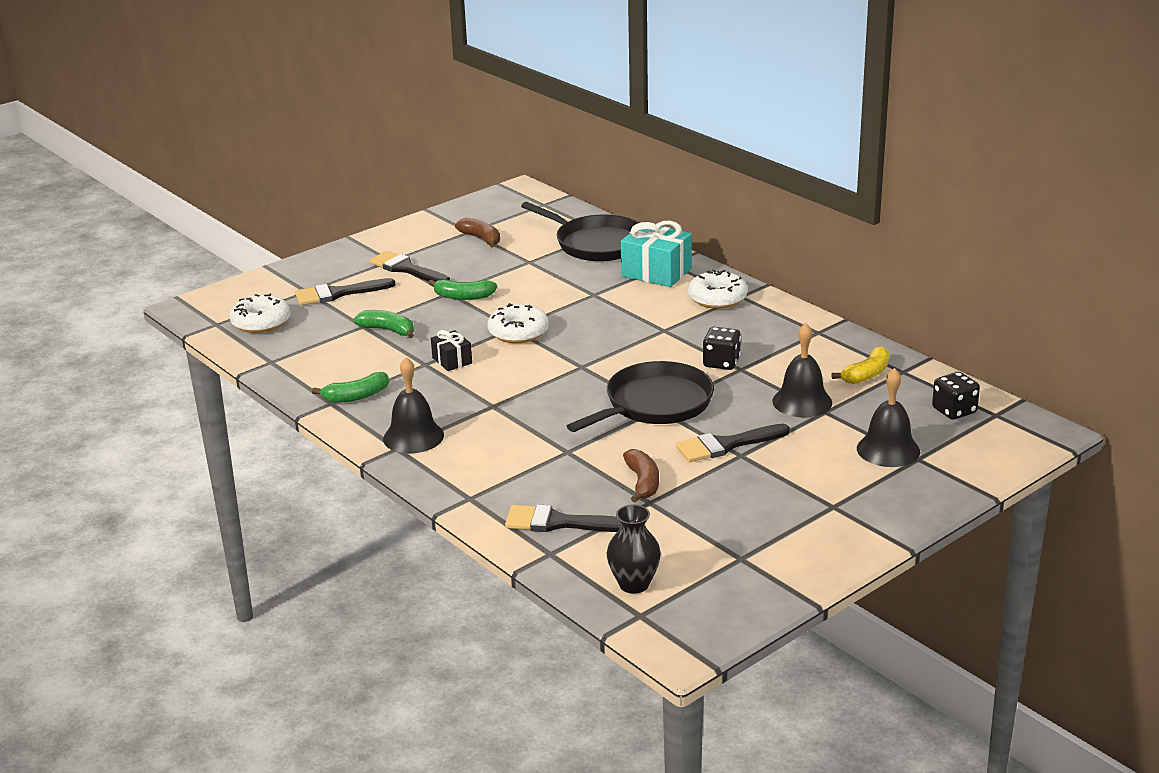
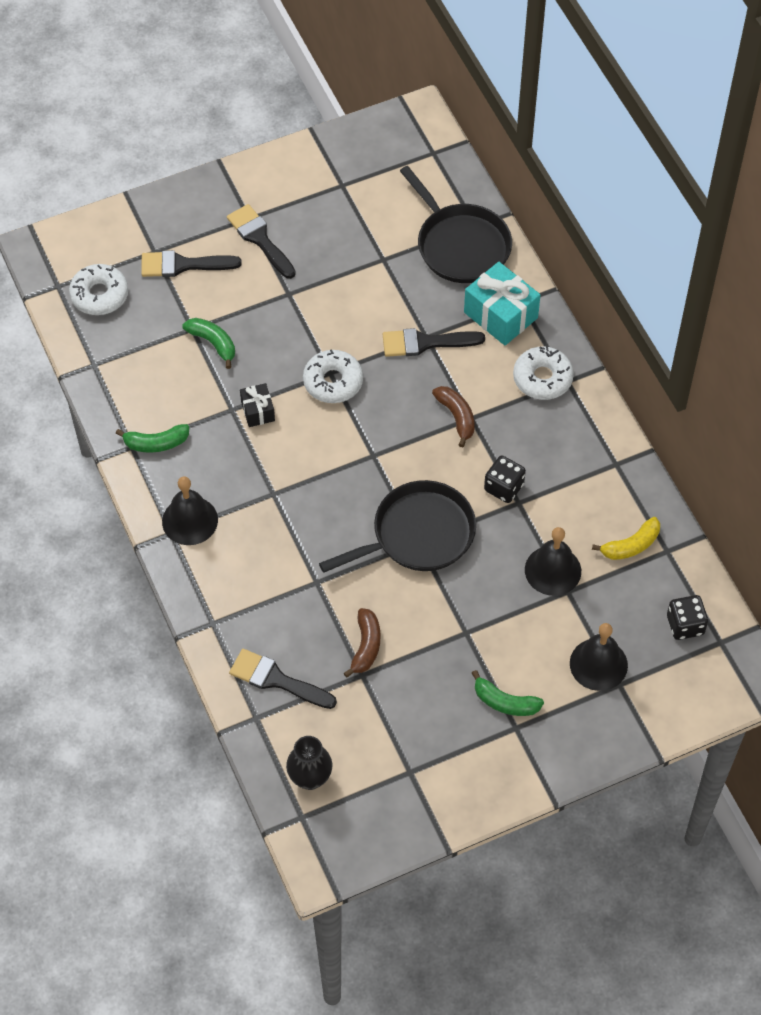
camera: 15 degrees right, 30 degrees up
(463, 296) = (300, 305): green banana -> green banana (505, 702)
(481, 239) = (349, 203): brown banana -> brown banana (456, 417)
(726, 445) = (458, 614): black brush -> black brush (425, 343)

